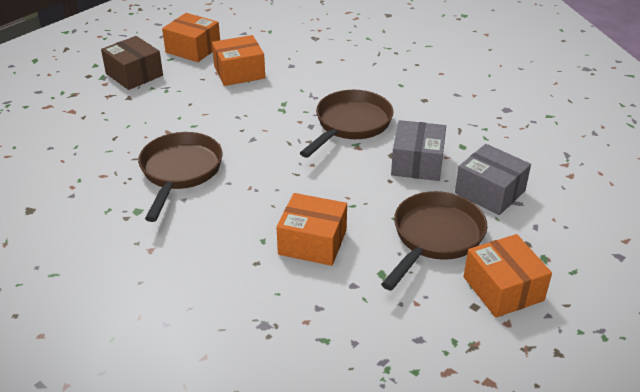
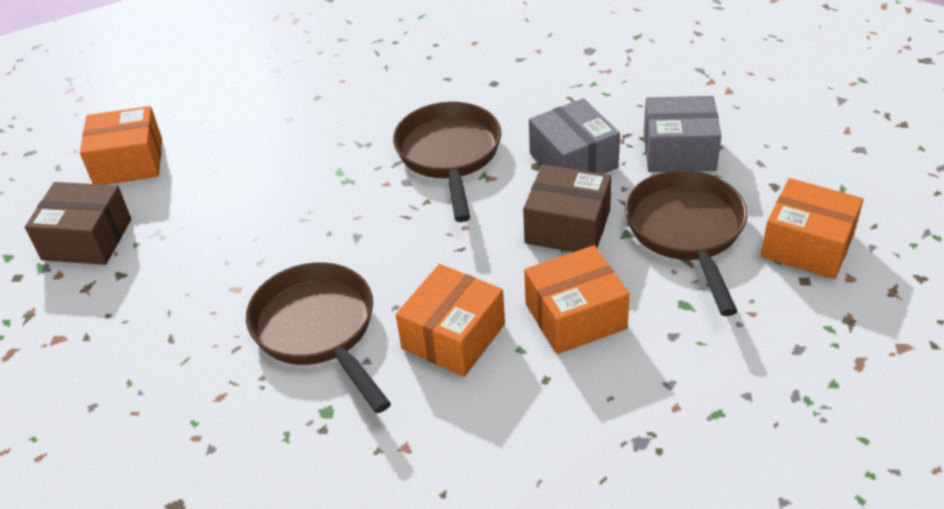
camera: 35 degrees left, 5 degrees up
(239, 72) = (232, 161): orange box -> orange box (453, 336)
(368, 195) = (567, 227): none -> brown box

